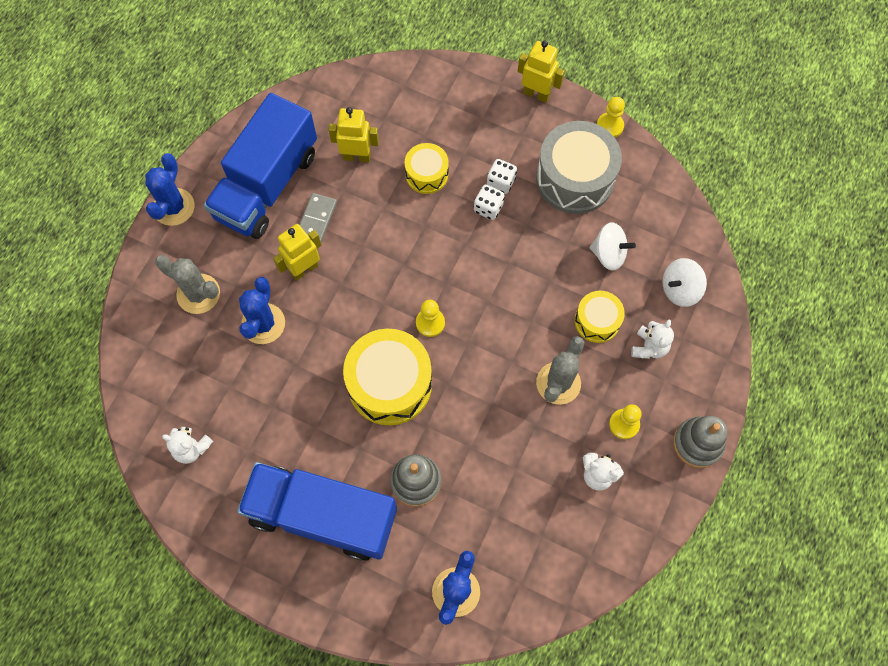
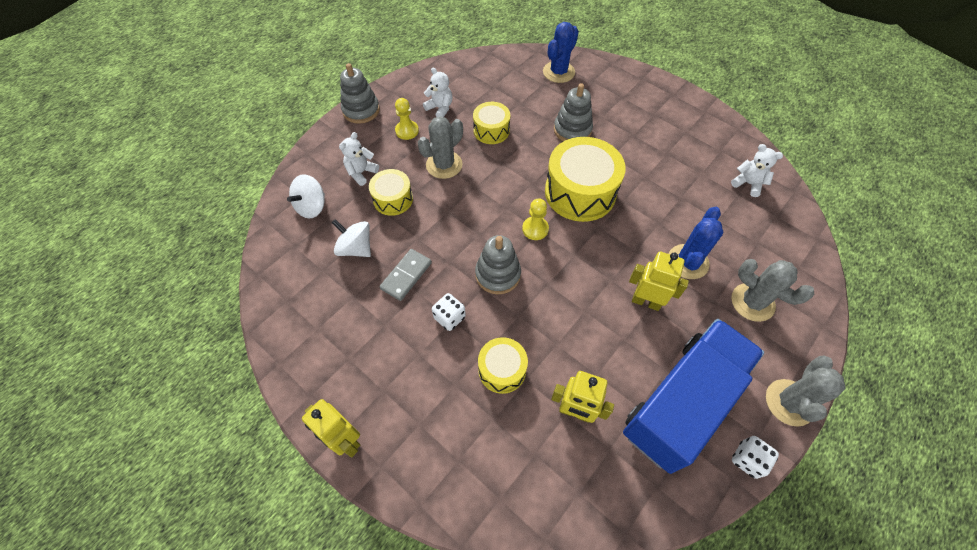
camera: 165 degrees left, 10 degrees down
(173, 207) = (789, 402): blue cactus -> grey cactus
(304, 269) = (646, 301): yellow robot -> yellow robot turned 135 degrees counterclockwise
(316, 221) = (630, 347): grey domino -> grey domino (406, 276)
(322, 515) = (644, 125): blue truck -> none
(455, 261) = (498, 274): none -> grey stacking toy
(501, 182) = (427, 341): white dice -> white dice (747, 460)
(519, 453) = (491, 130): none -> yellow drum
(575, 178) = (351, 326): grey drum -> none
(610, 126) = (285, 375): yellow pawn -> none
(679, 289) = (312, 207): white spinning top -> white spinning top turned 135 degrees clockwise

